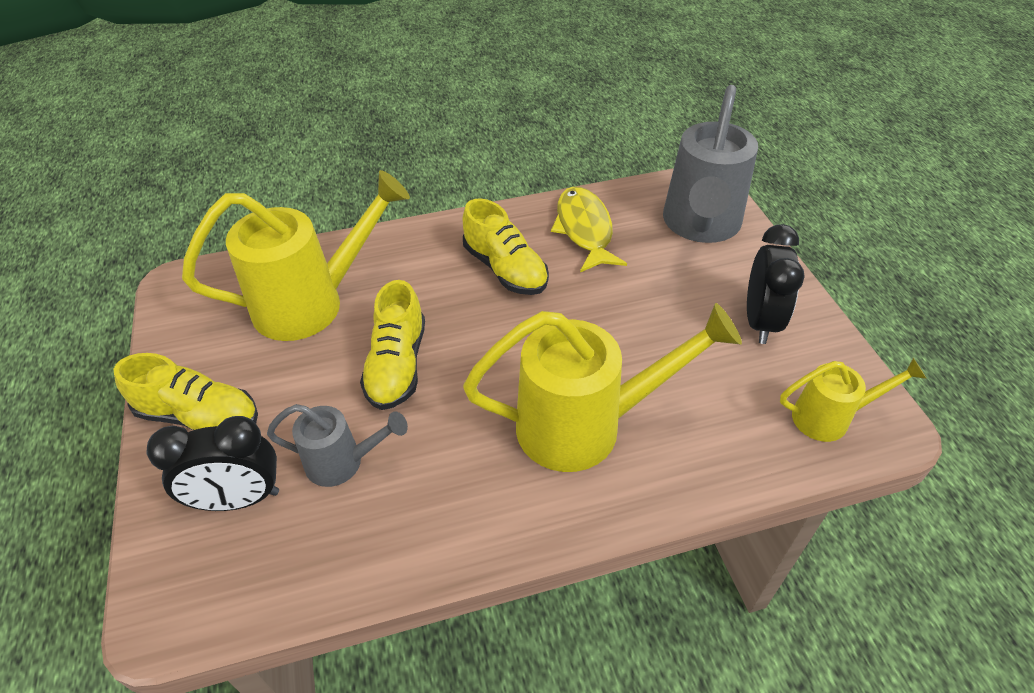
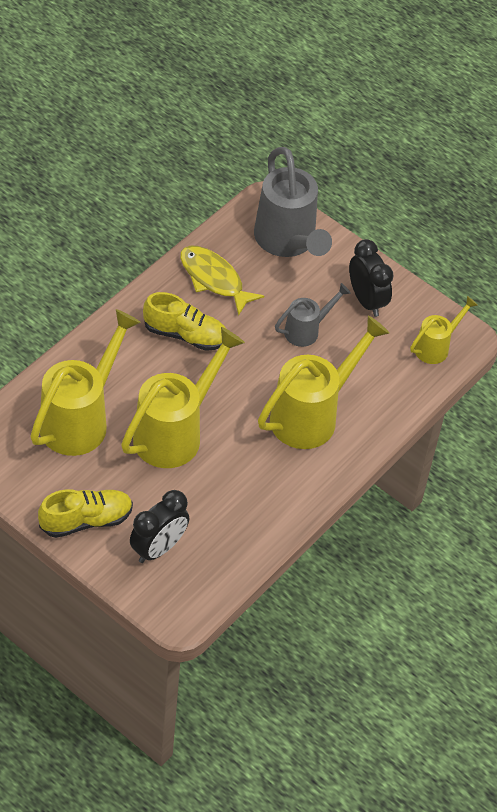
camera: 40 degrees left, 5 degrees up
(343, 462) = (196, 502): grey watering can -> grey watering can (306, 330)
(397, 365) = (175, 433): yellow shoe -> yellow watering can

